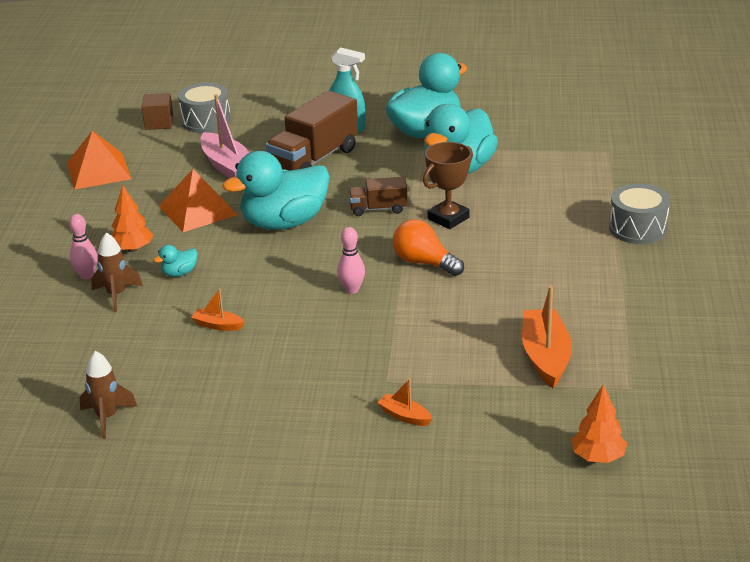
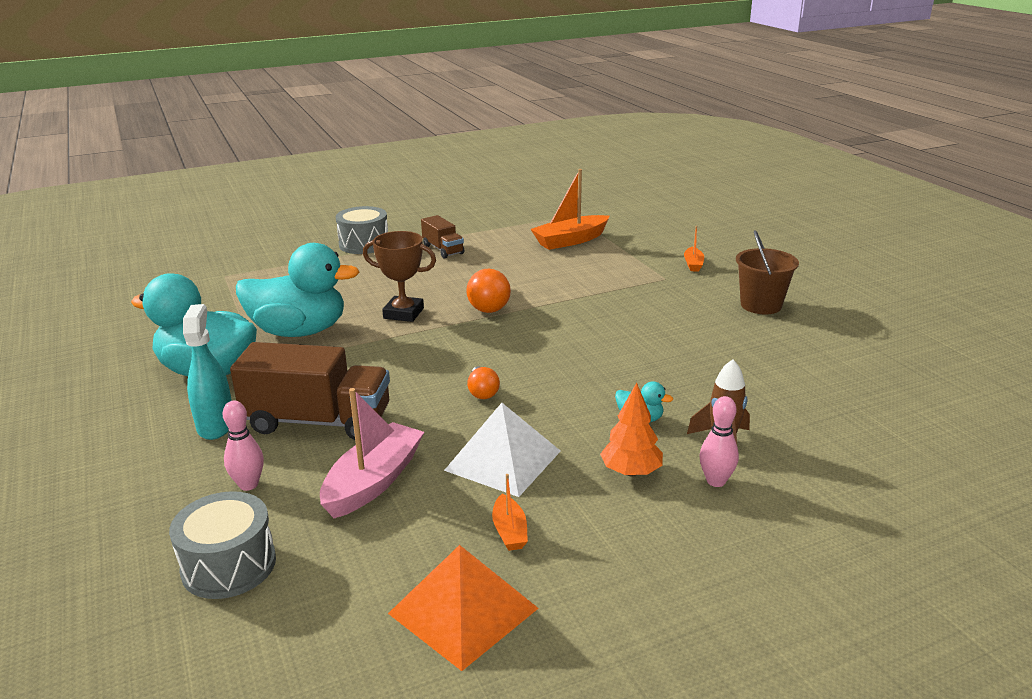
camera: 120 degrees left, 5 degrees down
(107, 418) = (874, 367): brown rocket -> none
(159, 123) = (253, 621): brown cube -> none
(198, 210) = (503, 460): orange pyramid -> white pyramid
(218, 325) = (692, 365): orange boat -> orange boat (509, 531)
(272, 414) = (761, 305): none -> brown bucket
(284, 223) = (482, 392): turquoise duck -> orange light bulb
(352, 289) = (565, 323): pink bowling pin -> pink bowling pin (248, 485)
(378, 209) = (411, 350): brown truck -> brown truck (443, 249)
(598, 457) = (650, 212): orange tree -> none

